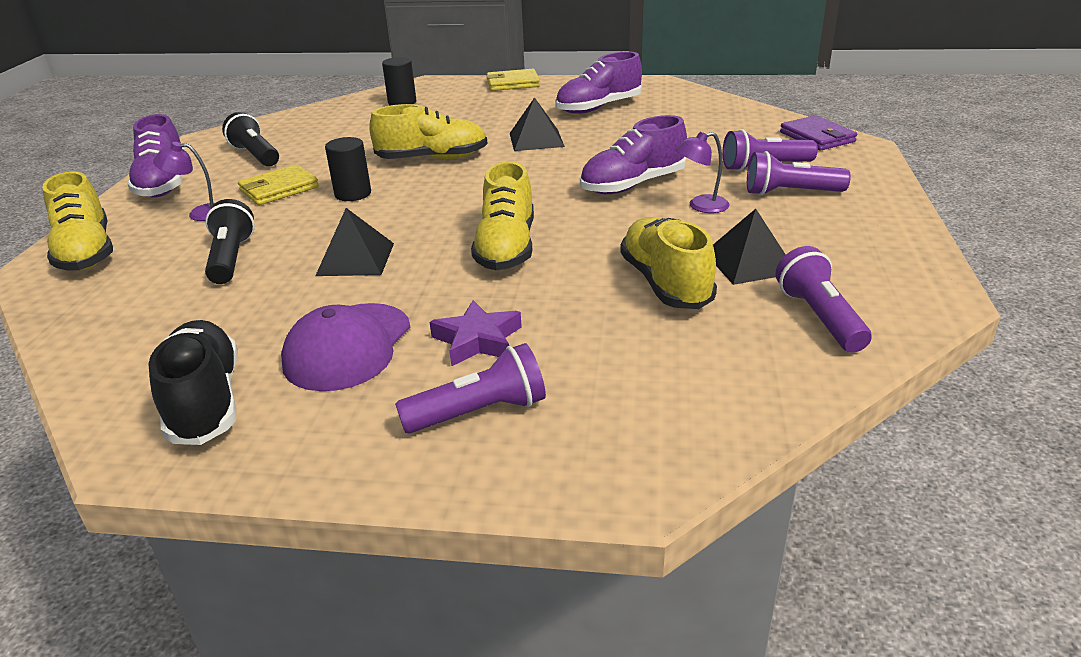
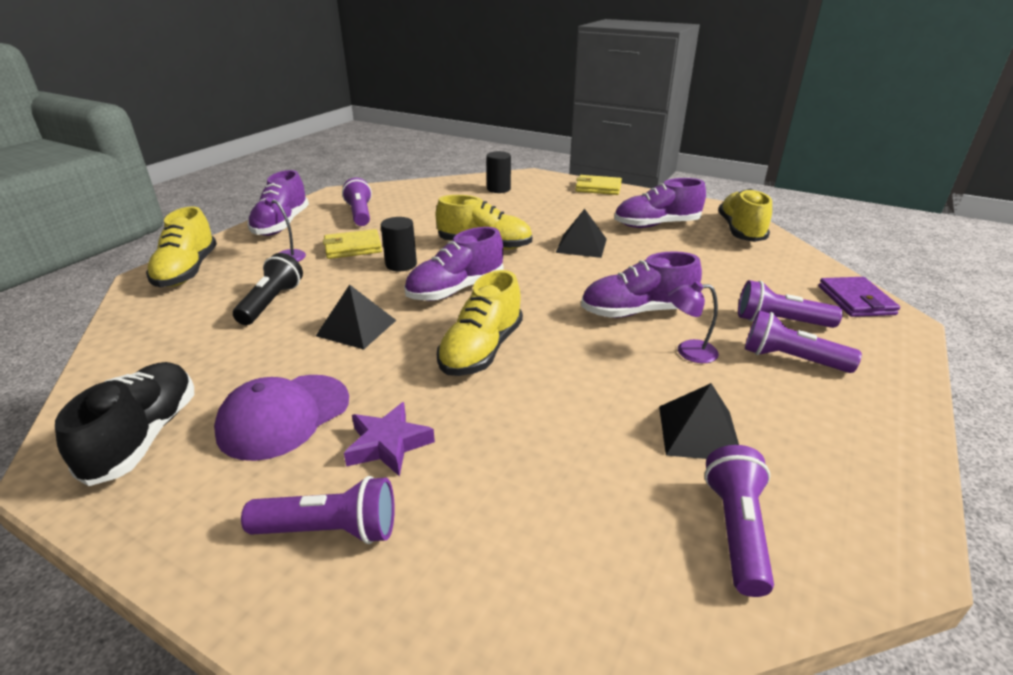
camera: 20 degrees right, 0 degrees up
(255, 155) = (360, 214): black flashlight -> purple flashlight
(435, 204) = (455, 290): none -> purple shoe
(665, 283) = (598, 432): yellow shoe -> yellow shoe (740, 231)

